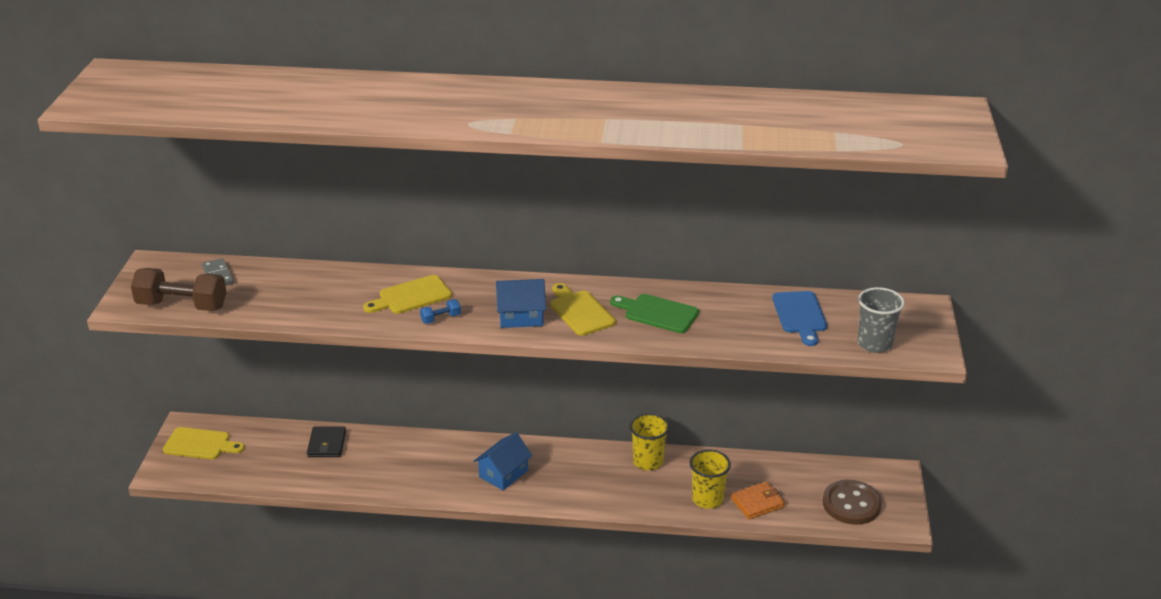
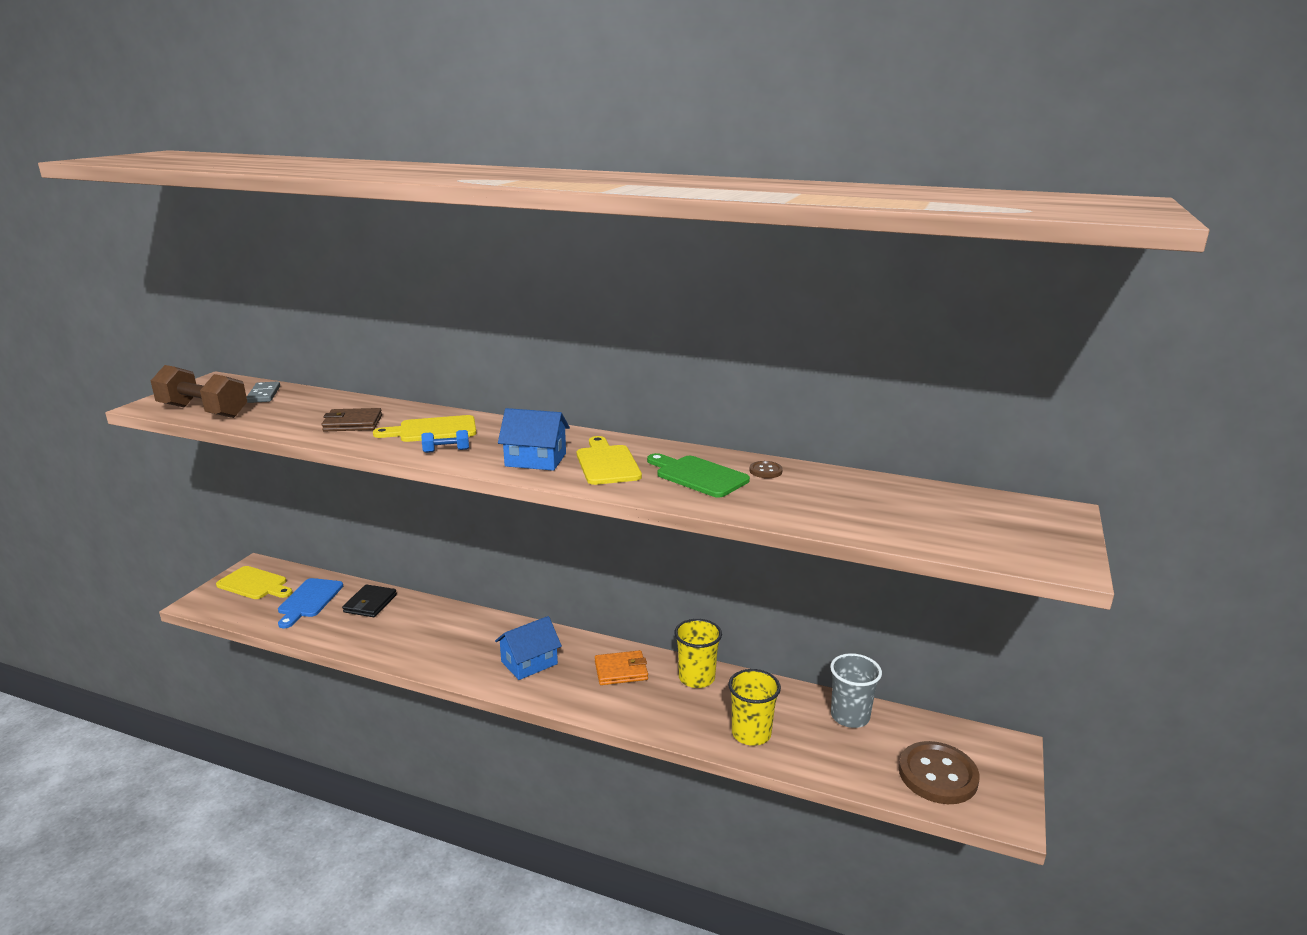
camera: 15 degrees right, 10 degrees down
(334, 299) = (352, 423): none -> brown wallet
(706, 300) = (765, 471): none -> brown button
(757, 503) = (813, 750): orange wallet -> orange wallet (621, 670)
(800, 315) = (881, 499): blue cutting board -> blue cutting board (309, 600)
(874, 344) = (976, 541): grey cup -> grey cup (850, 716)

